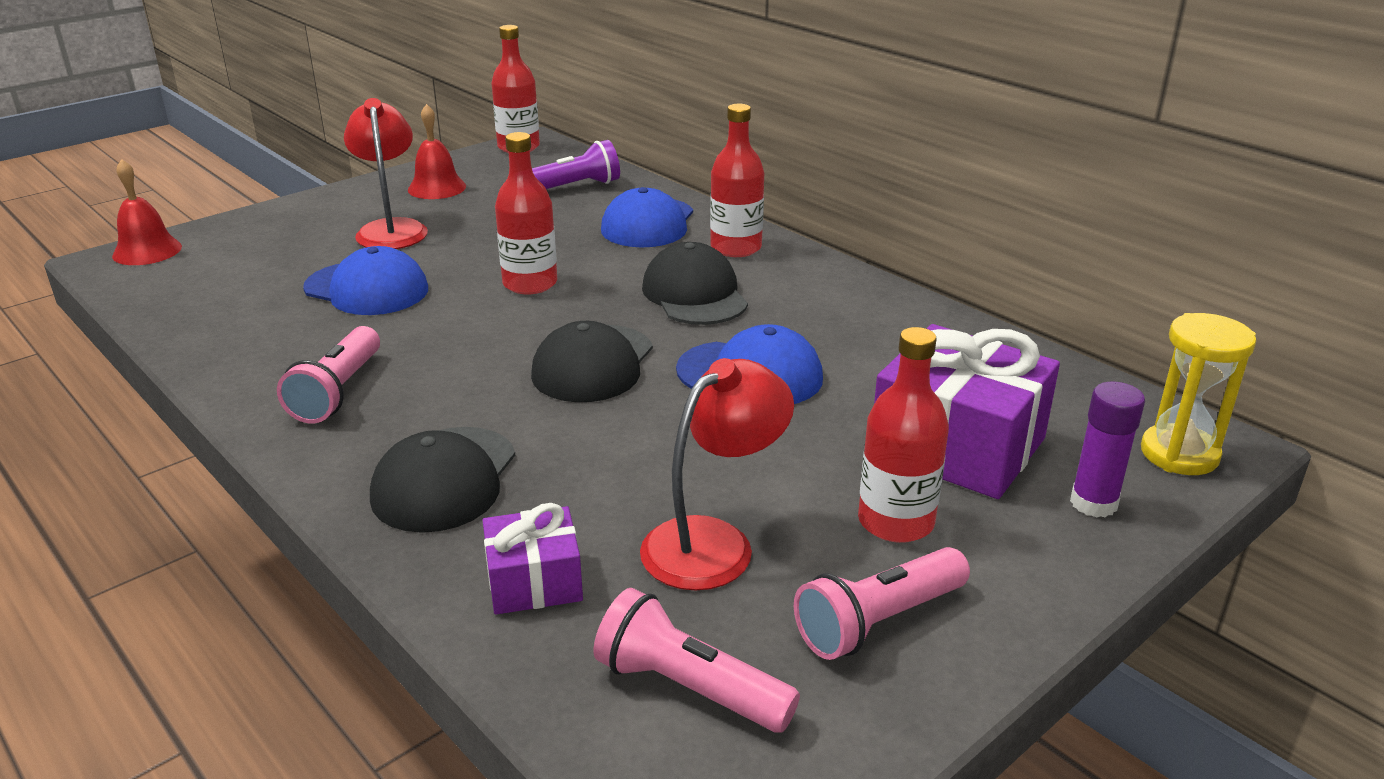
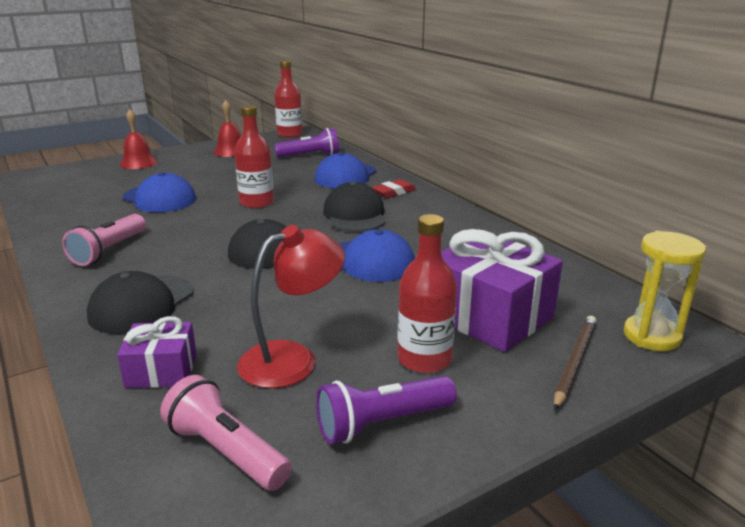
camera: 10 degrees right, 5 degrees down
(147, 251) = (51, 172): red bell -> red bell (138, 163)
(391, 229) = (192, 170): red lamp -> none
(736, 248) = (393, 192): red bottle -> red eraser
(878, 622) = (382, 423): pink flashlight -> purple flashlight
(1093, 503) = (574, 362): purple glue stick -> brown pencil

